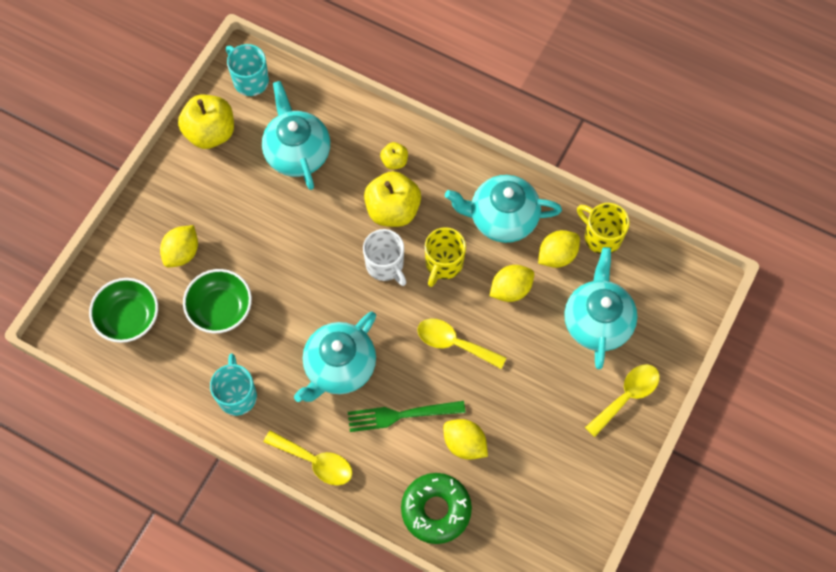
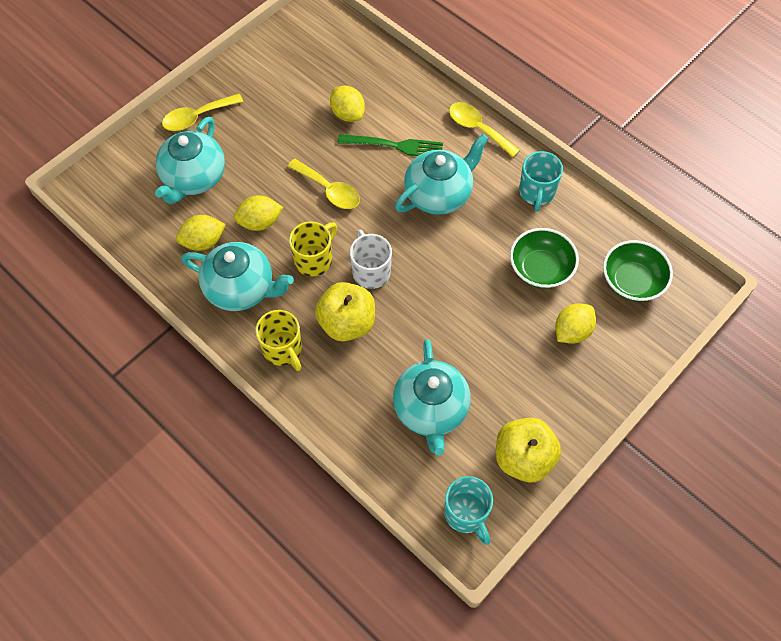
camera: 165 degrees left, 5 degrees down
(394, 161) = (329, 374): yellow apple -> none
(436, 510) = (387, 75): green donut -> none
(601, 237) = (153, 248): yellow mug -> yellow mug (283, 350)

